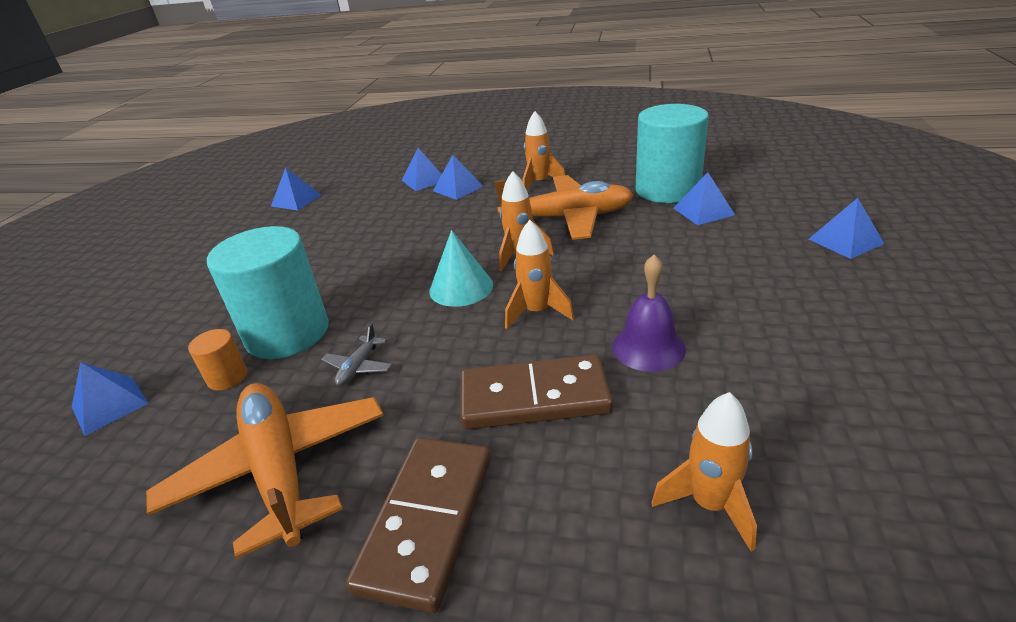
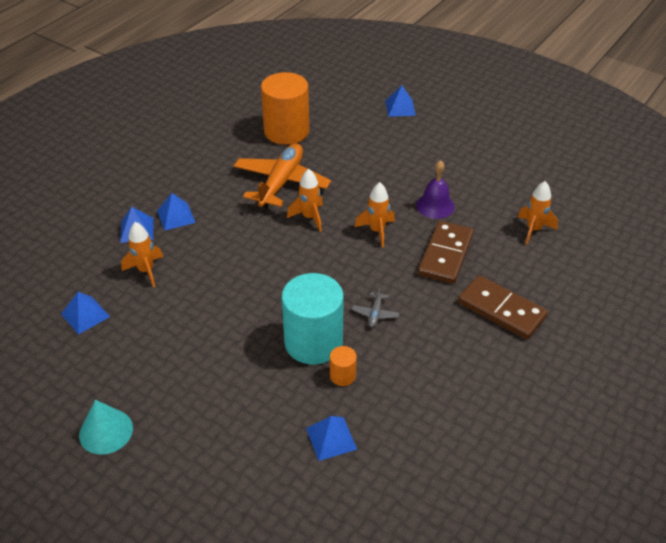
camera: 70 degrees left, 10 degrees up
(279, 470) = (441, 357): orange plane -> none
(358, 367) = (375, 314): grey plane -> grey plane turned 60 degrees clockwise
(461, 287) = (325, 253): turquoise cone -> turquoise cone (106, 431)
(539, 183) = (215, 176): orange rocket -> orange rocket (146, 271)
(667, 190) = (286, 131): turquoise cylinder -> orange cylinder
(703, 211) = (327, 132): blue pyramid -> none

